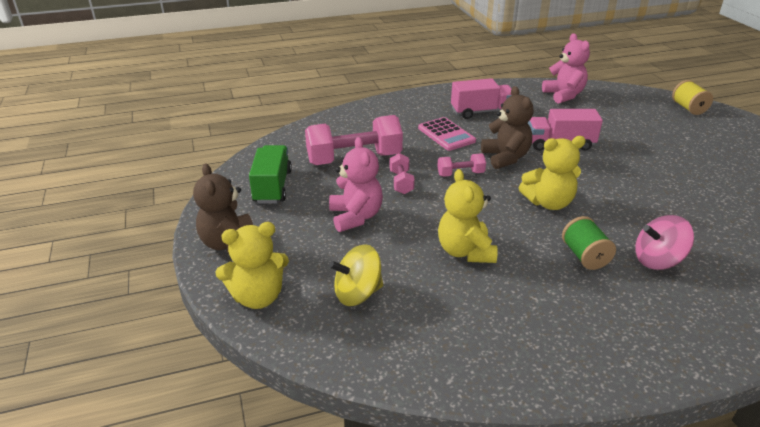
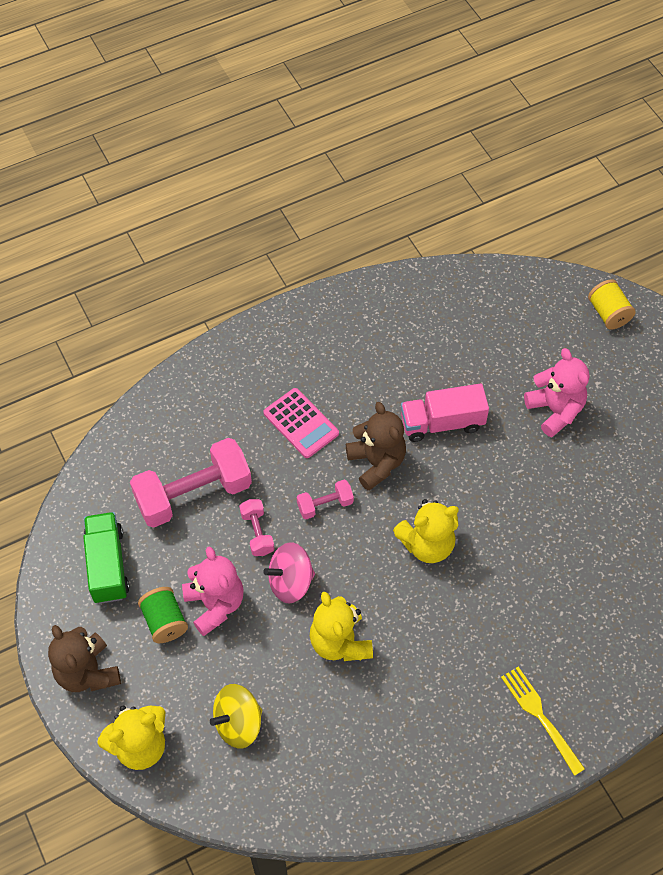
camera: 10 degrees left, 25 degrees up
(481, 112) = (342, 362): pink truck -> none
(564, 95) = (449, 303): pink teddy bear -> pink teddy bear (555, 410)
(584, 256) = (463, 629): green spool -> green spool (164, 621)
(657, 260) = (536, 623): pink spinning top -> pink spinning top (290, 582)
(674, 327) = (540, 717): none -> yellow fork

